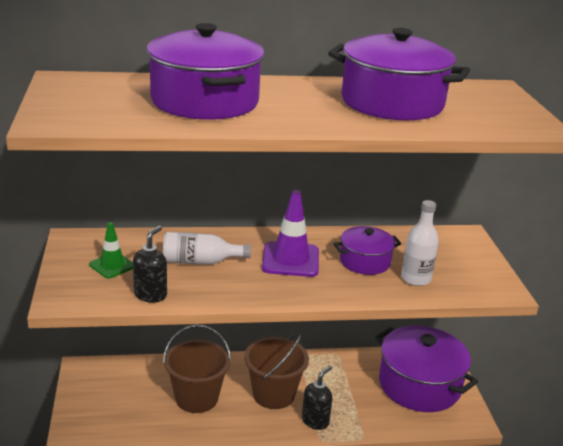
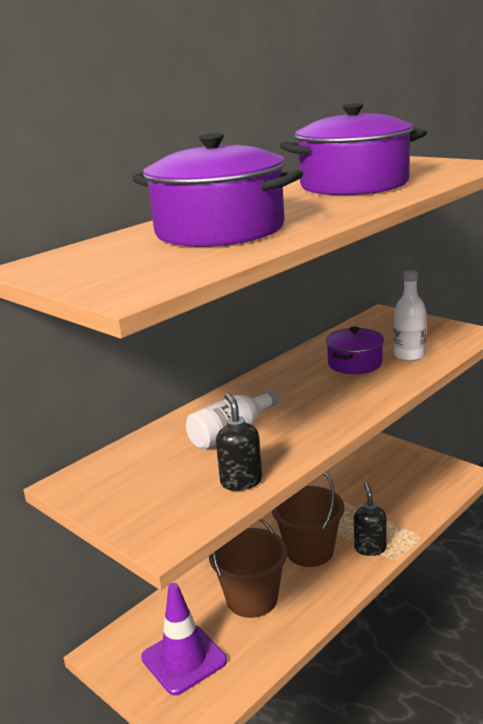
camera: 35 degrees left, 5 degrees down
(112, 265) = (157, 481): green traffic cone -> none
(290, 260) = (300, 391): purple traffic cone -> purple traffic cone (184, 659)
(419, 385) = (399, 473): purple pot -> none

